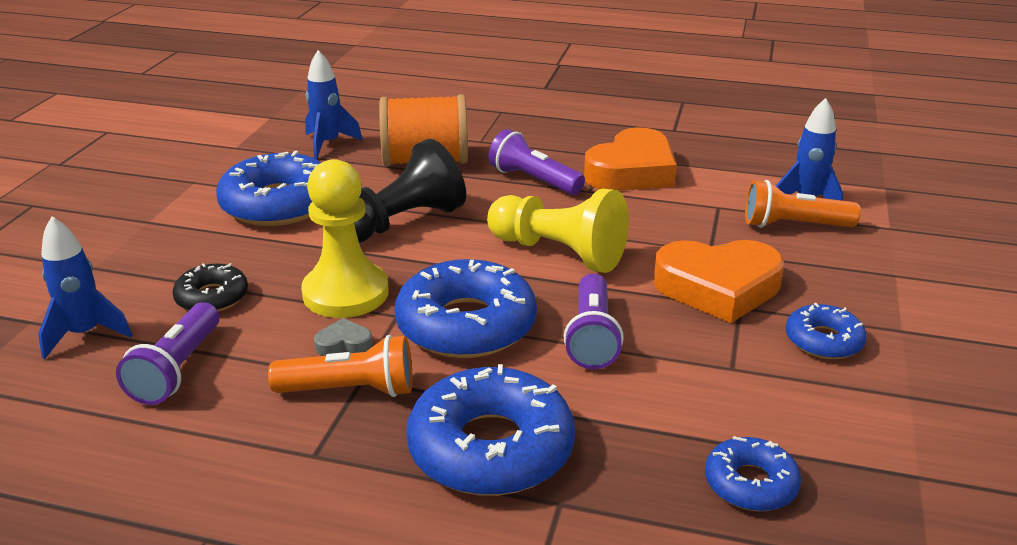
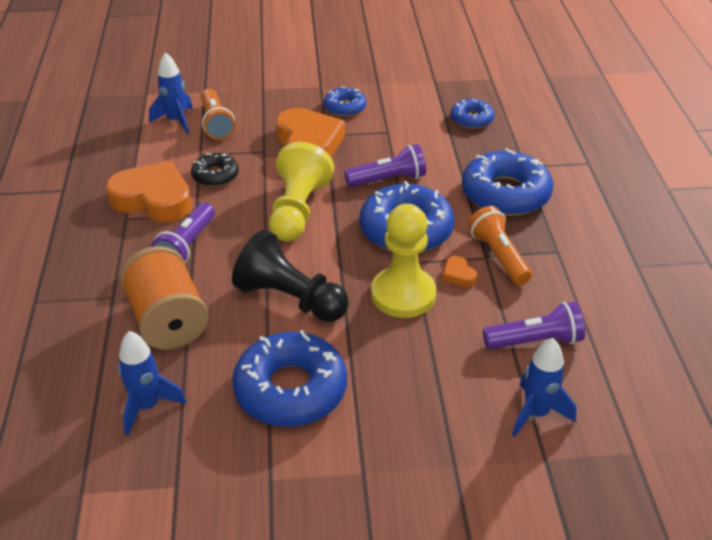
camera: 110 degrees left, 10 degrees up
(212, 297) = (450, 364): black donut -> black donut (215, 175)
(343, 343) = (458, 275): grey heart -> orange heart

